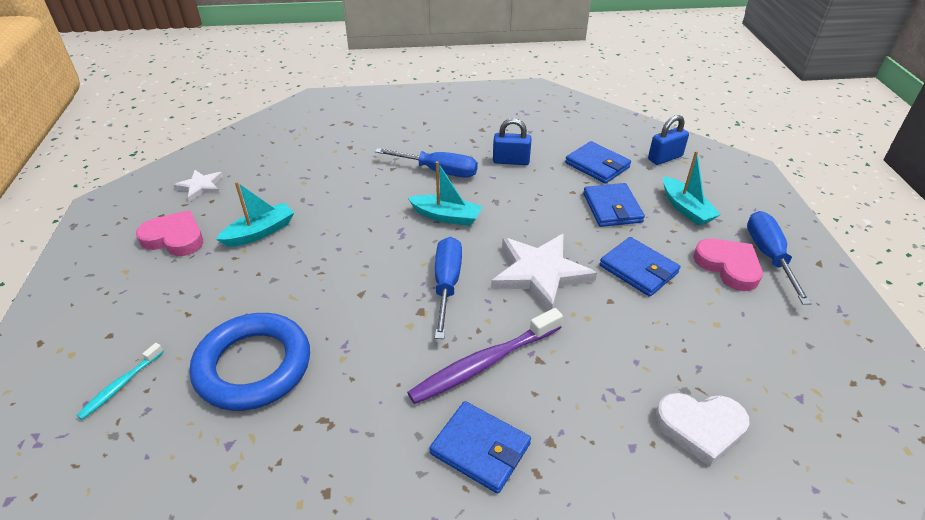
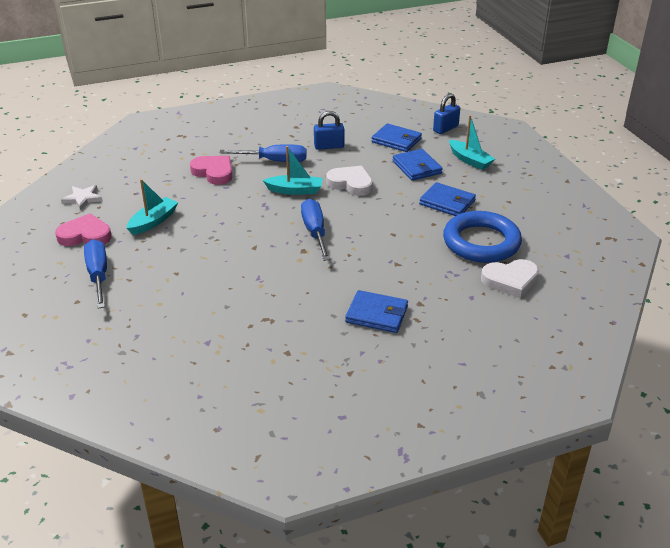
camera: 15 degrees left, 5 degrees down
(121, 385) = (107, 326): turquoise toothbrush -> none
(253, 366) = (199, 300): blue ring -> blue ring (481, 242)
(484, 363) = (361, 272): purple toothbrush -> none
(519, 218) = (351, 184): none -> white heart
(540, 273) = (379, 215): white star -> none
(728, 266) = (507, 191): pink heart -> pink heart (214, 172)
(769, 256) = (533, 181): blue screwdriver -> blue screwdriver (98, 275)

